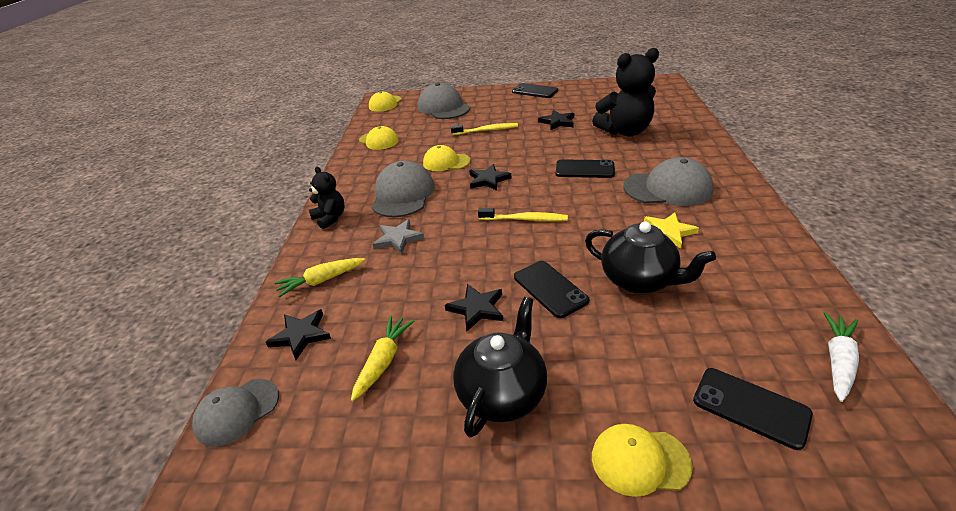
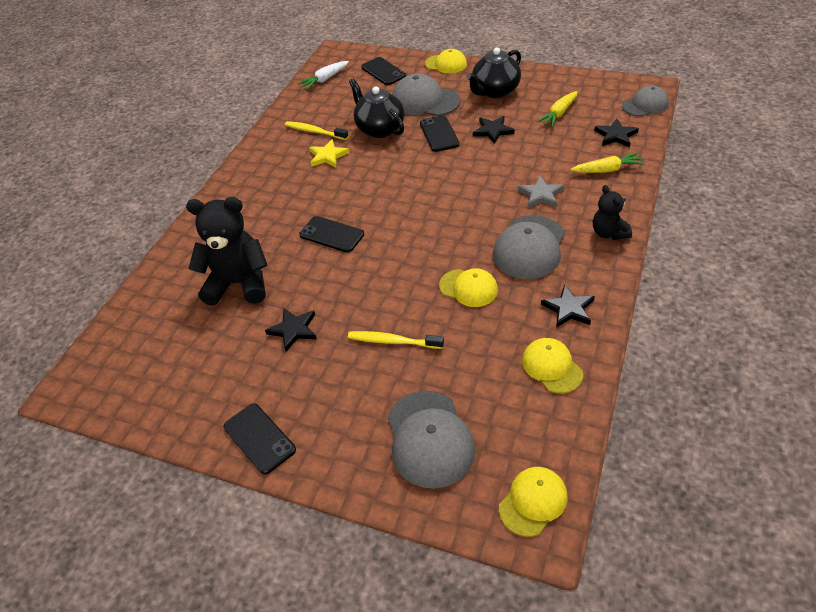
camera: 160 degrees left, 10 degrees up
(488, 180) = (433, 245): black star -> black star (568, 309)
(525, 219) = (424, 190): yellow toothbrush -> yellow toothbrush (314, 132)
(668, 188) = (285, 193): grey cap -> grey cap (425, 101)

